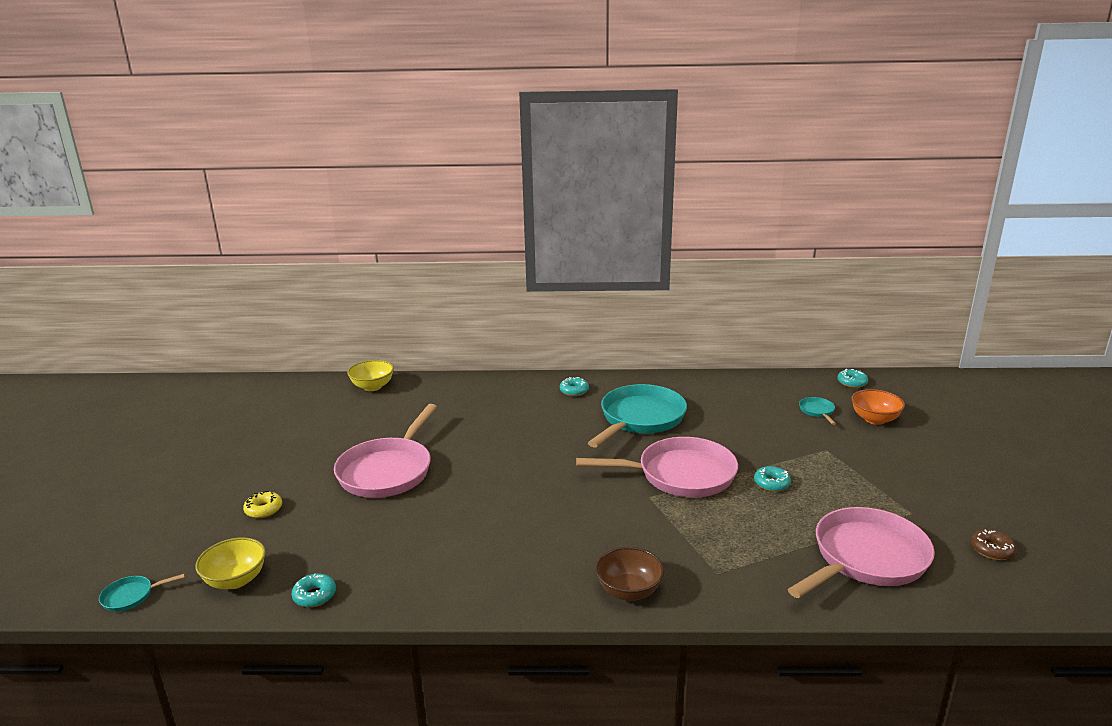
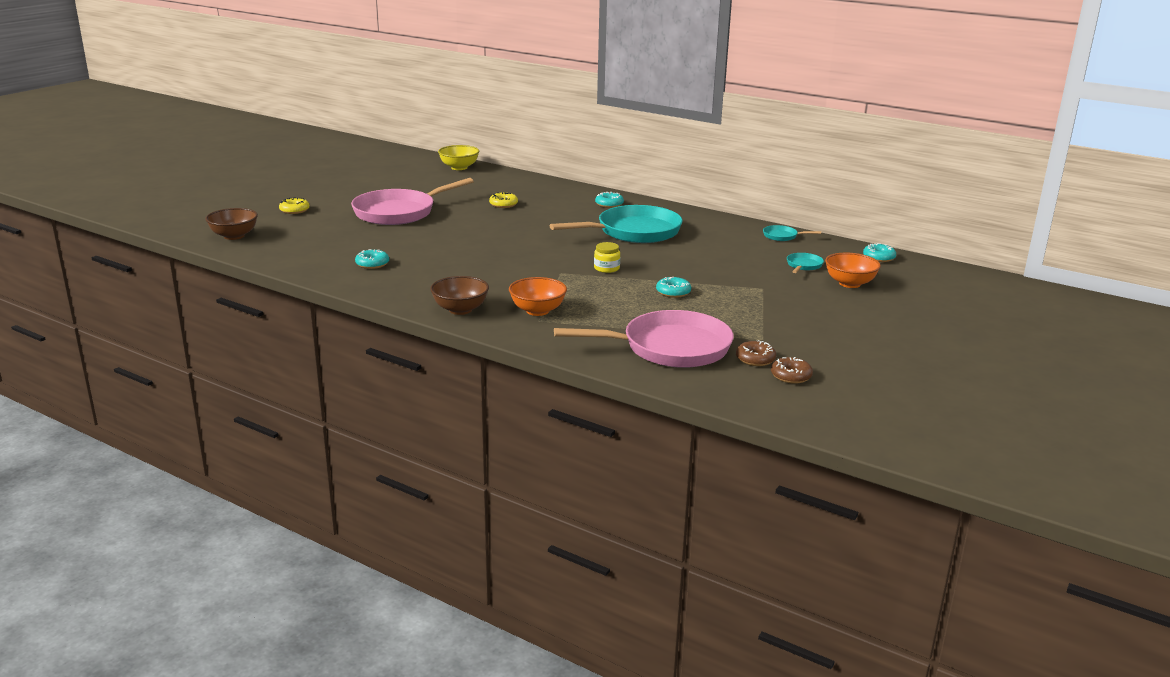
camera: 30 degrees right, 0 degrees up
(131, 596) = (172, 227): turquoise pan -> turquoise pan (782, 236)
(236, 580) = (234, 236): yellow bowl -> brown bowl
(314, 595) = (267, 255): turquoise donut -> turquoise donut (372, 264)
(480, 423) = (503, 204): none -> yellow donut
(680, 475) = (606, 268): pink pan -> yellow jar
(698, 559) = (537, 311): none -> orange bowl
(941, 541) = (755, 359): none -> brown donut

